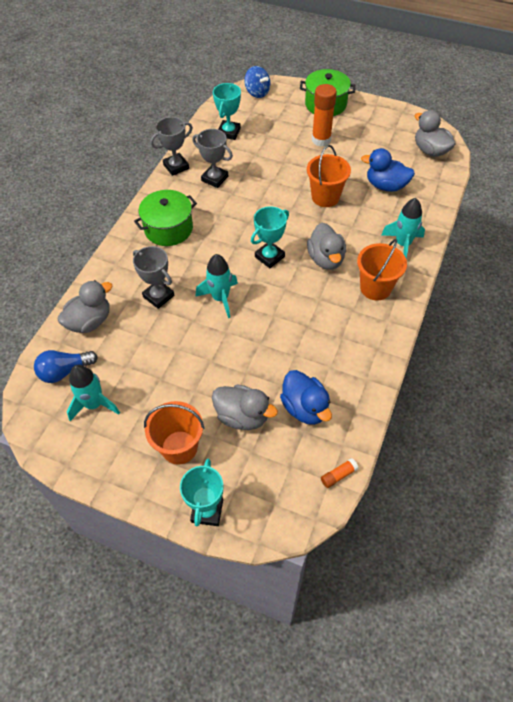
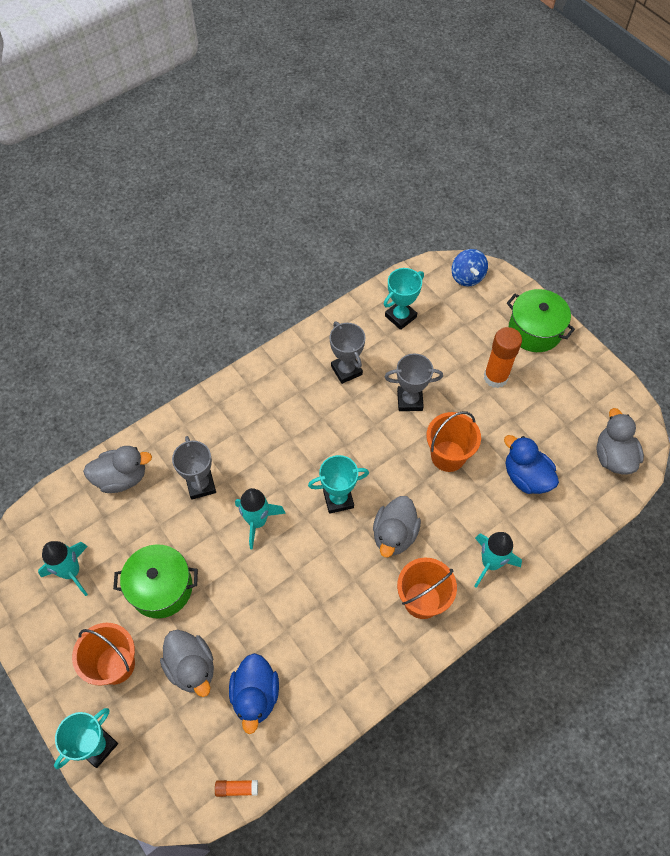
camera: 30 degrees right, 5 degrees up
(65, 371) = (68, 520): blue light bulb -> none
(168, 228) = (260, 409): green pot -> green pot (161, 588)
(176, 166) = (317, 334): grey trophy -> grey trophy (409, 400)

